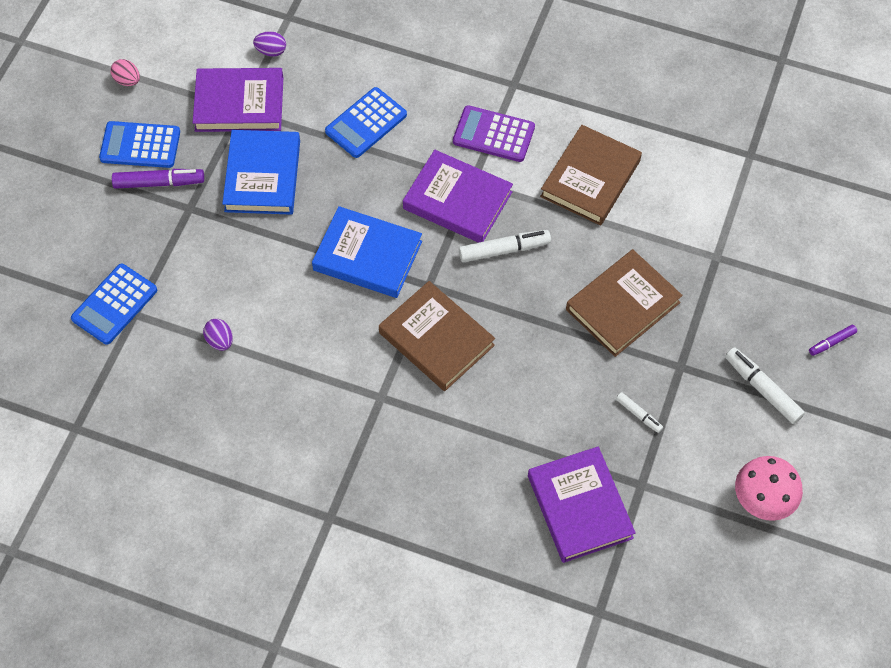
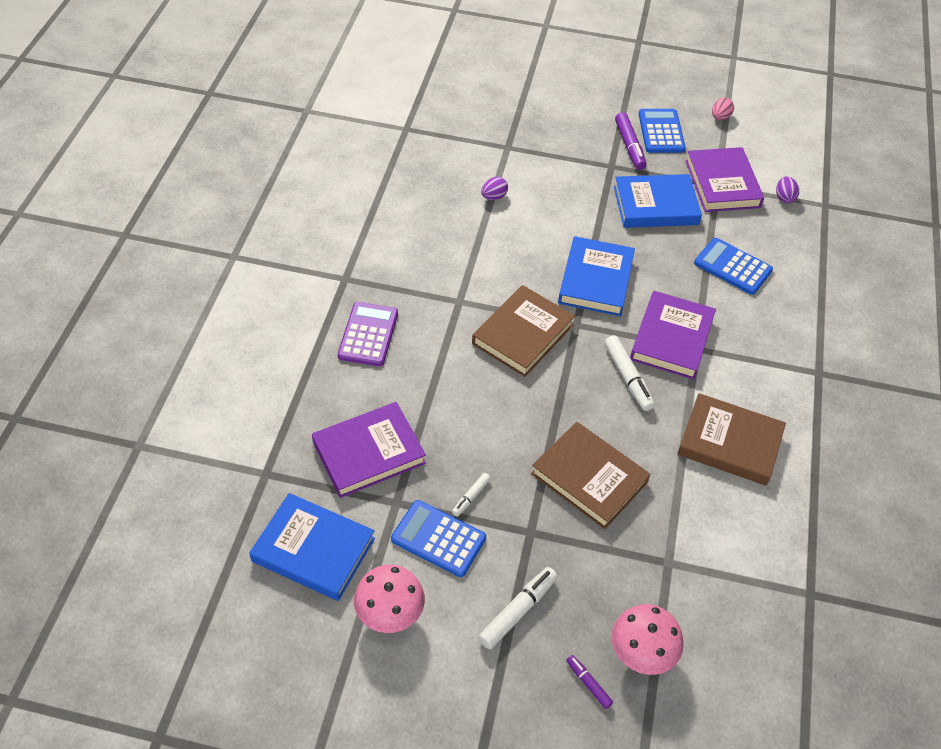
camera: 80 degrees right, 10 degrees down
(114, 304) = (513, 135): blue calculator -> blue calculator (438, 539)
(493, 134) = (754, 361): purple calculator -> purple calculator (368, 334)
(692, 567) = (313, 550): none -> blue book
(804, 296) = (641, 653): none -> pink mushroom

